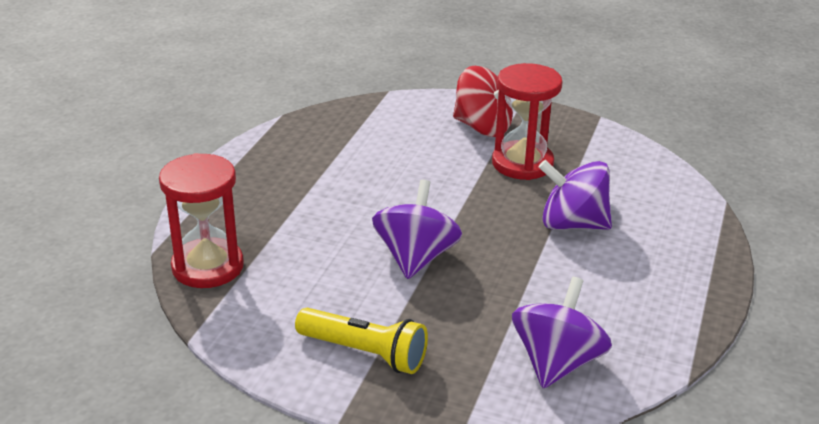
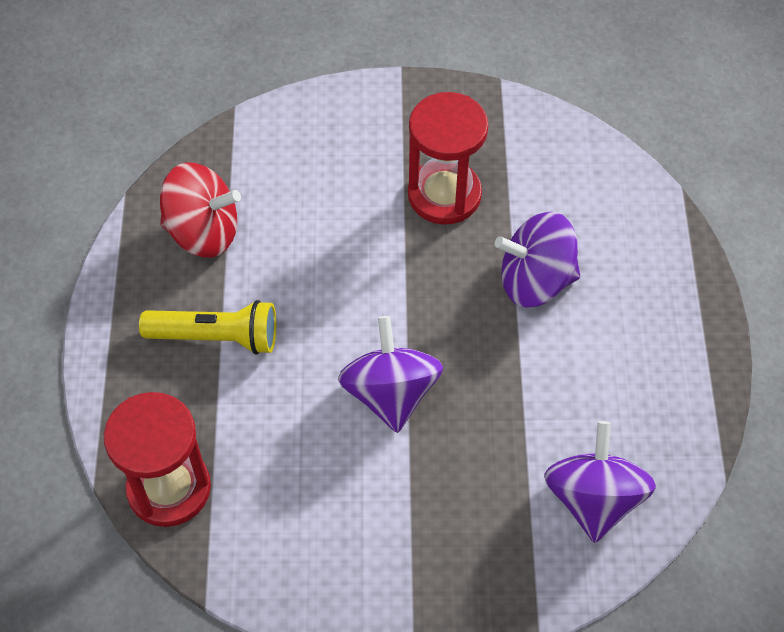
camera: 20 degrees left, 25 degrees up
(365, 353) = (398, 557): yellow flashlight -> yellow flashlight (216, 337)
(483, 127) = (375, 143): red spinning top -> red spinning top (203, 232)

